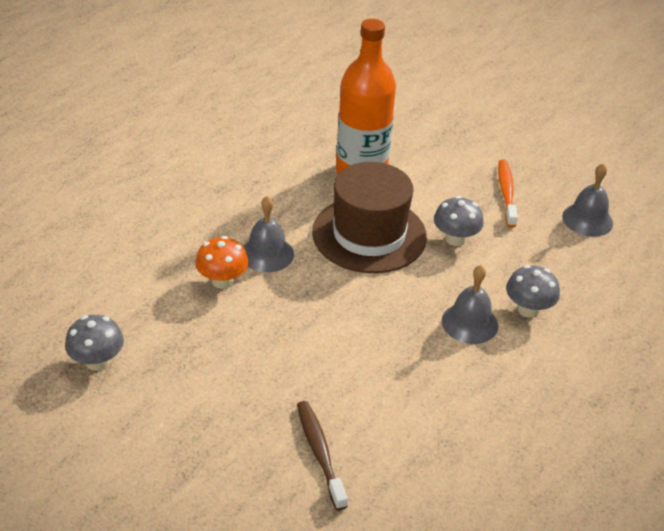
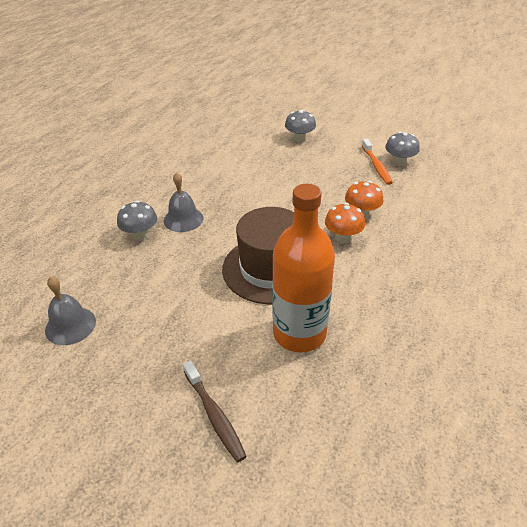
camera: 170 degrees right, 0 degrees up
(267, 254) = (343, 238): grey bell -> orange mushroom
(320, 453) = (259, 148): brown toothbrush -> brown toothbrush (214, 415)
(455, 239) = (197, 279): grey mushroom -> grey mushroom (299, 139)
(506, 193) = (148, 340): orange toothbrush -> orange toothbrush (376, 166)

